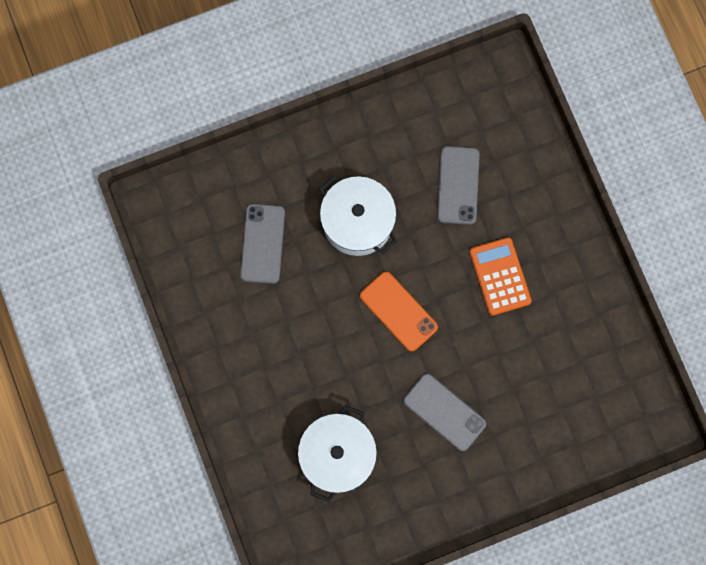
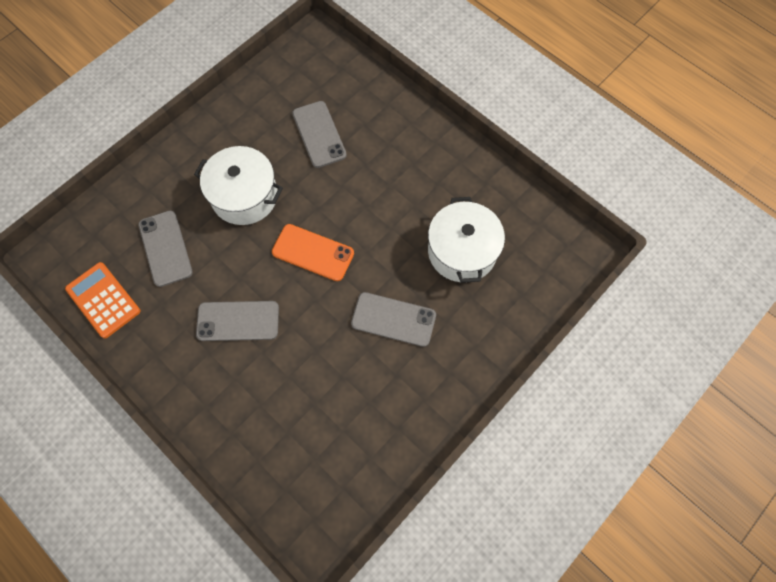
camera: 25 degrees left, 10 degrees down
(302, 348) = (238, 321): none -> grey phone
(337, 455) = (311, 402): white pot -> white pot (462, 251)
(500, 276) = (388, 188): orange calculator -> orange calculator (103, 300)

